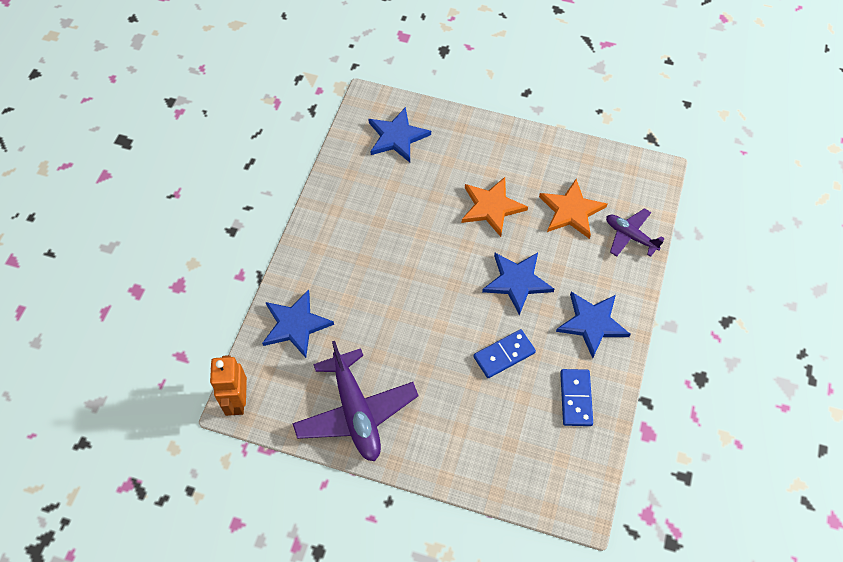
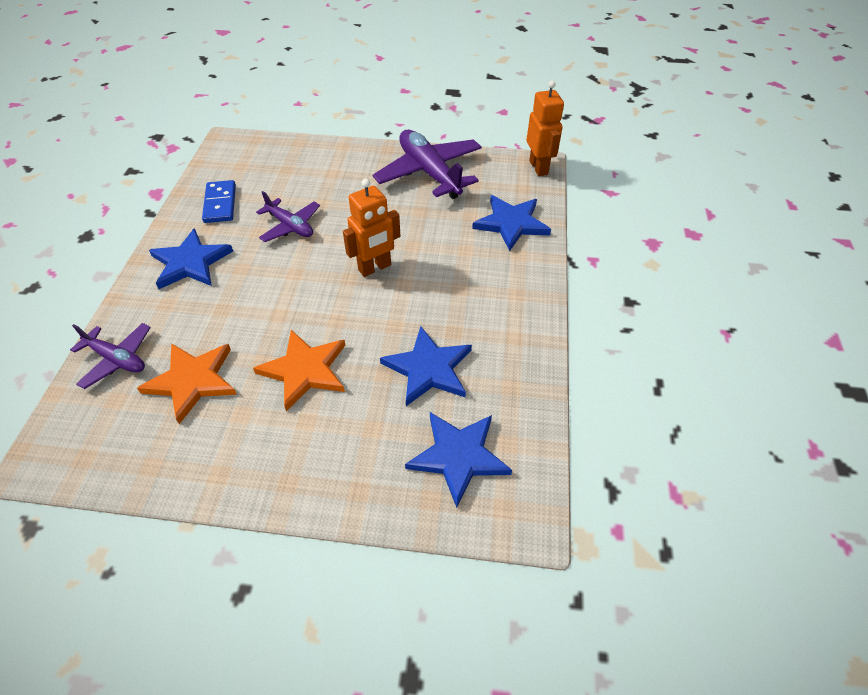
camera: 170 degrees right, 10 degrees down
(430, 292) = (375, 268): none -> orange robot
(504, 355) = (290, 226): blue domino -> purple plane
(517, 282) = (273, 290): blue star -> blue star (428, 368)

